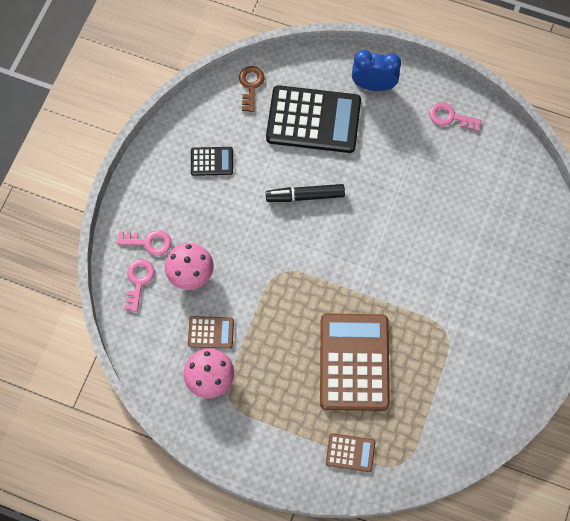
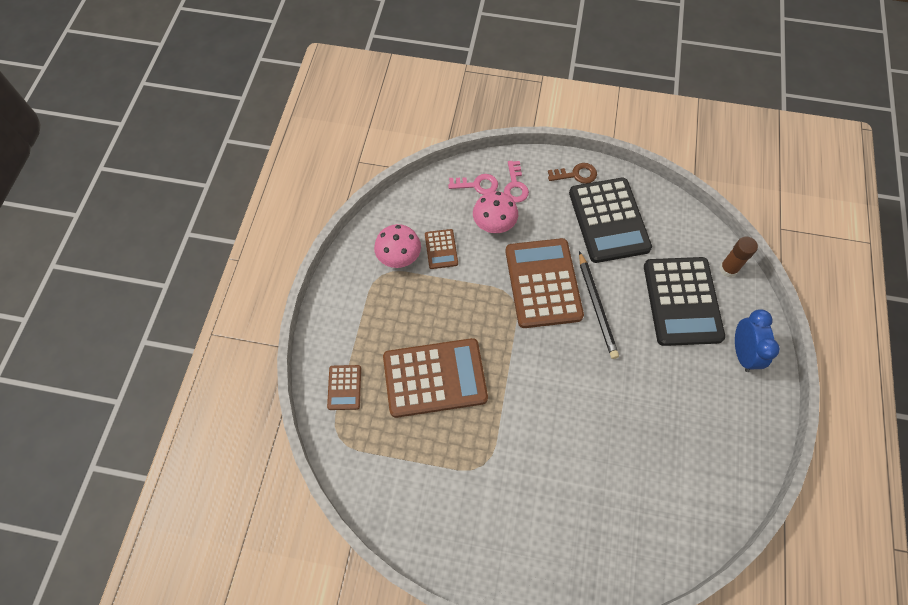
camera: 80 degrees right, 5 degrees down
(212, 161) = (608, 220): black calculator -> black calculator, size x2.16
(251, 85) = (699, 239): brown key -> brown key (576, 174)
(270, 239) = (543, 283): none -> brown calculator
(287, 71) = (728, 269): none -> brown glue stick
(305, 196) = (597, 306): black marker -> black pencil
(450, 117) = (734, 439): pink key -> none

